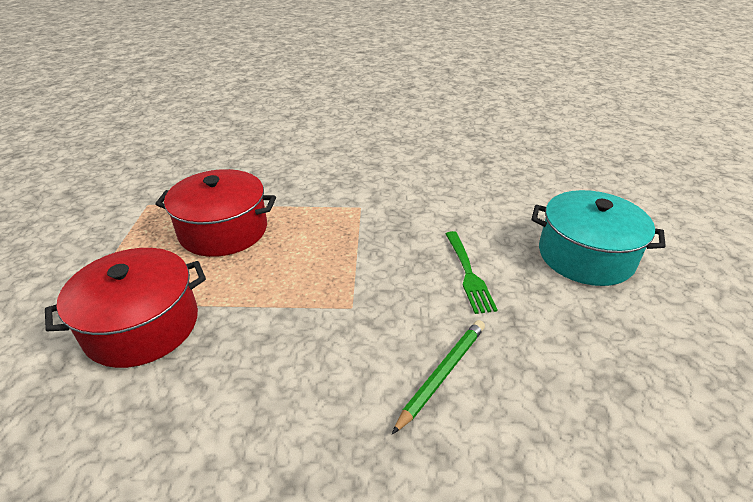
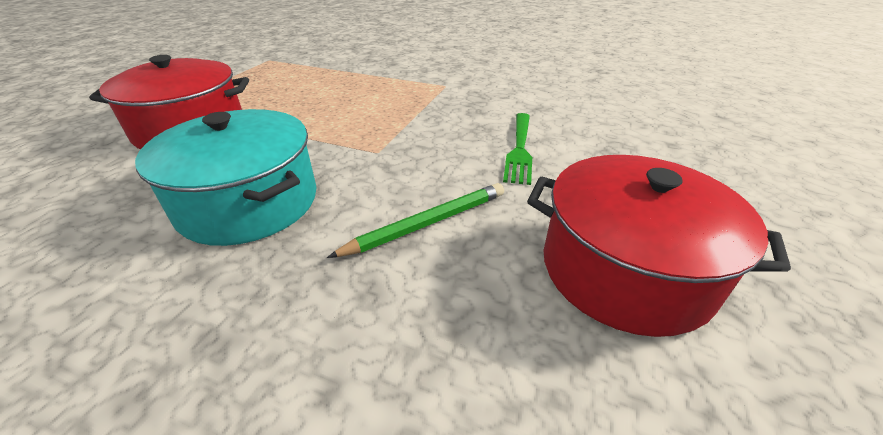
camera: 20 degrees right, 0 degrees up
(223, 230) = (311, 83): red pot -> red pot (625, 270)
(585, 256) = (675, 159): turquoise pot -> turquoise pot (249, 202)

